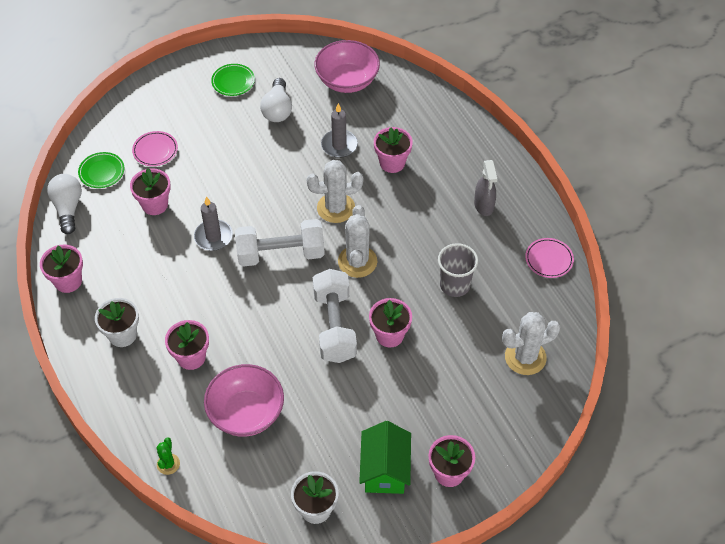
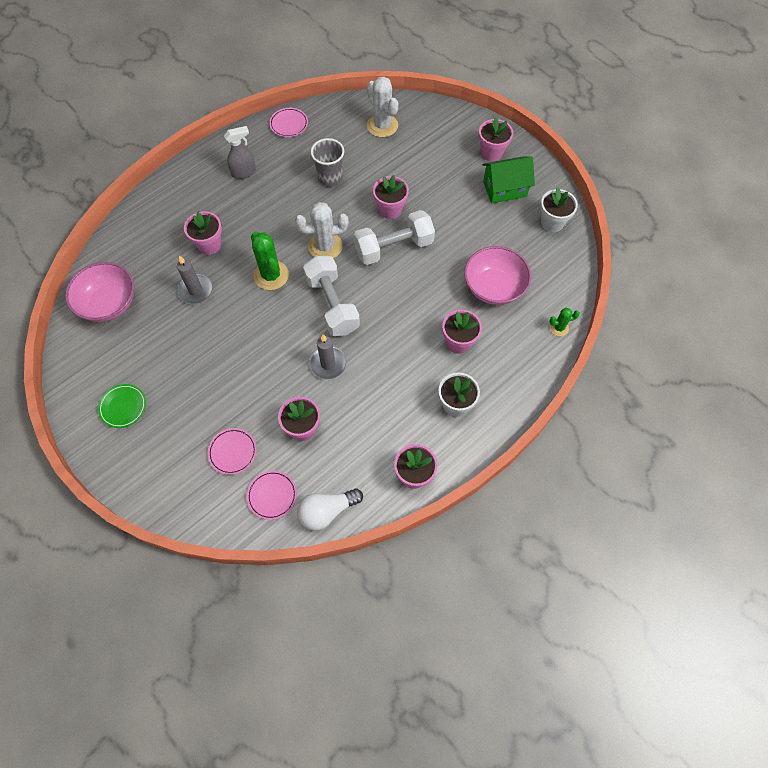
camera: 105 degrees left, 10 degrees up
(101, 172) = (272, 495): green plate -> pink plate
(277, 109) = (157, 354): white light bulb -> none
(336, 208) = (271, 275): white cactus -> green cactus

